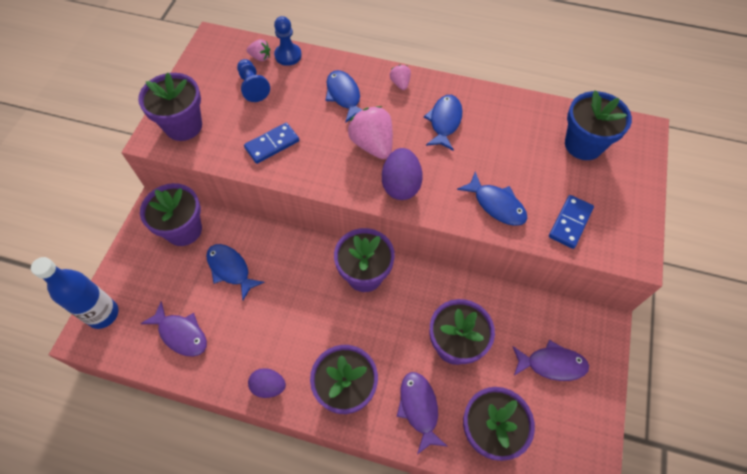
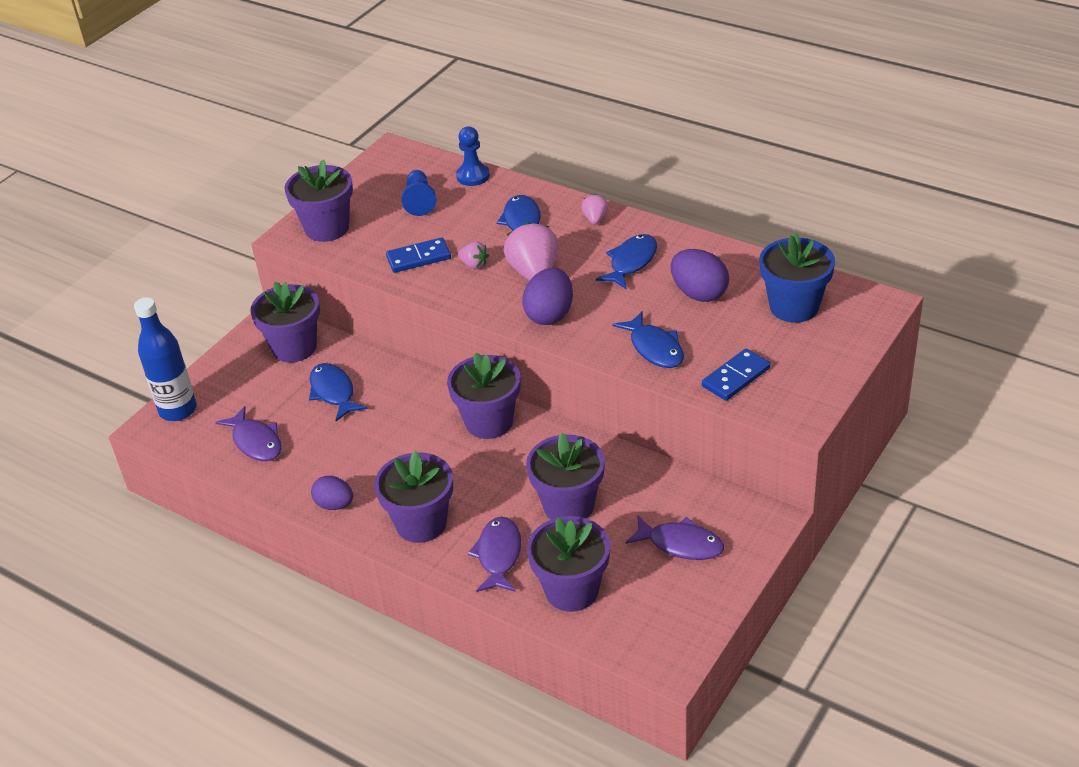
camera: 20 degrees right, 20 degrees down
(260, 57) = (440, 174): pink strawberry -> pink strawberry (474, 265)
(508, 144) = (699, 293): none -> purple egg

